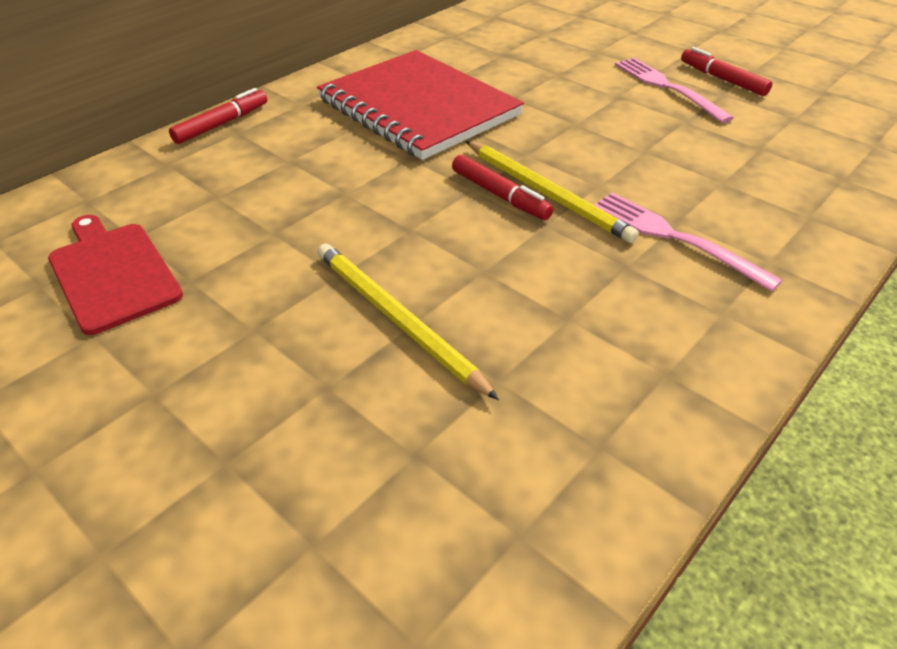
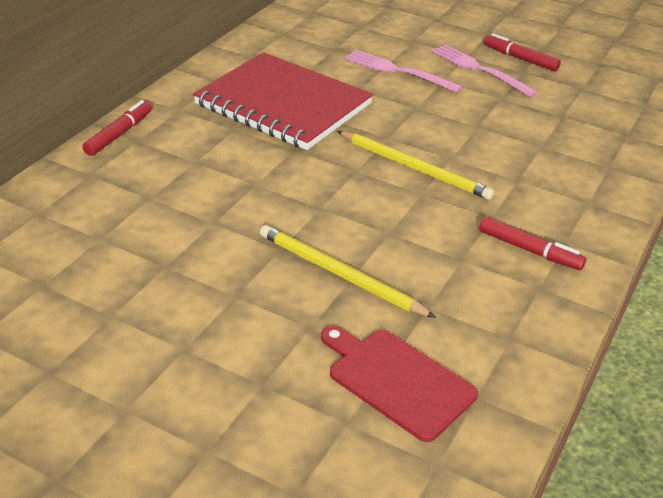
camera: 15 degrees left, 5 degrees down
(113, 273) = (99, 267): red cutting board -> red cutting board (397, 380)
(500, 195) = (379, 173): red marker -> red marker (529, 250)
(672, 237) = (517, 192): pink fork -> pink fork (397, 71)

